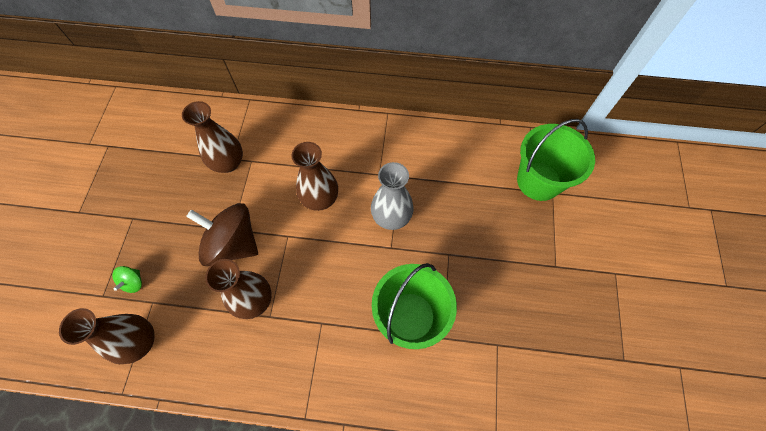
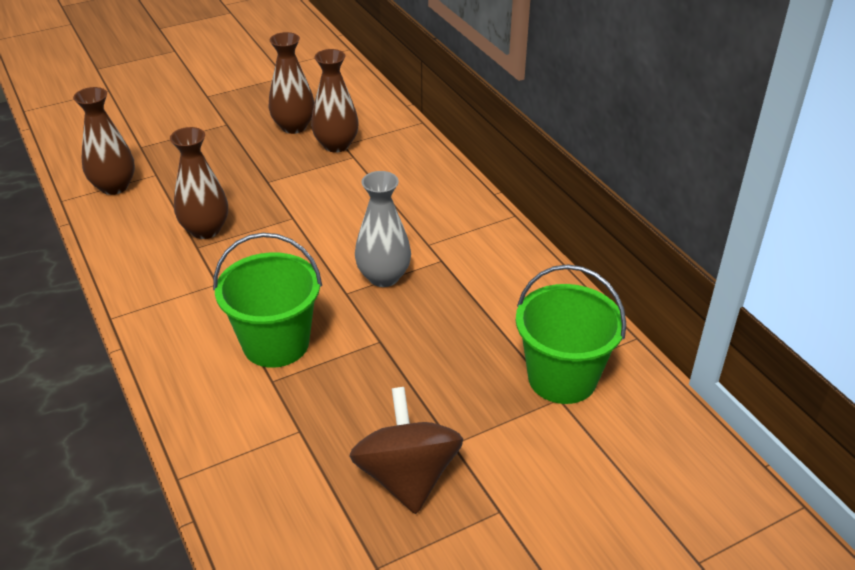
camera: 55 degrees right, 25 degrees down
(133, 282) = (166, 155): green spinning top -> none
(233, 244) = (253, 189): brown spinning top -> brown spinning top (407, 477)
(320, 199) = (355, 218): brown vase -> brown vase (294, 127)

